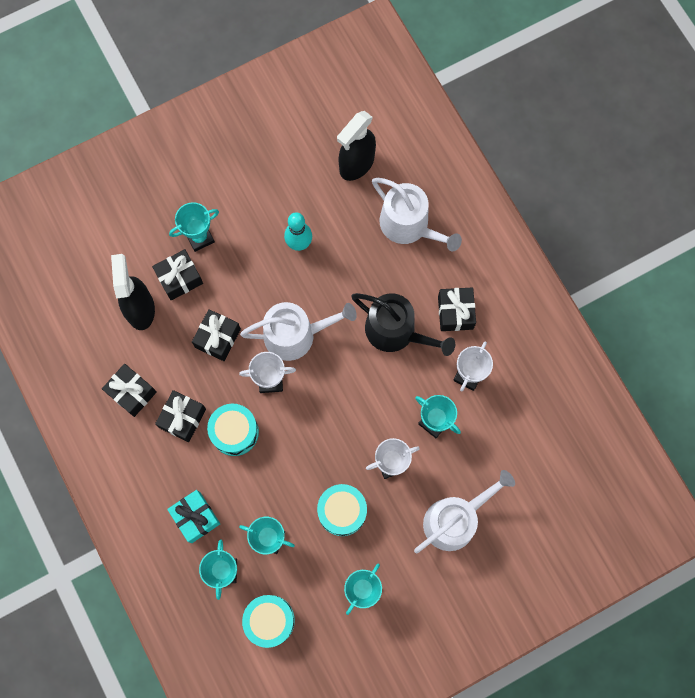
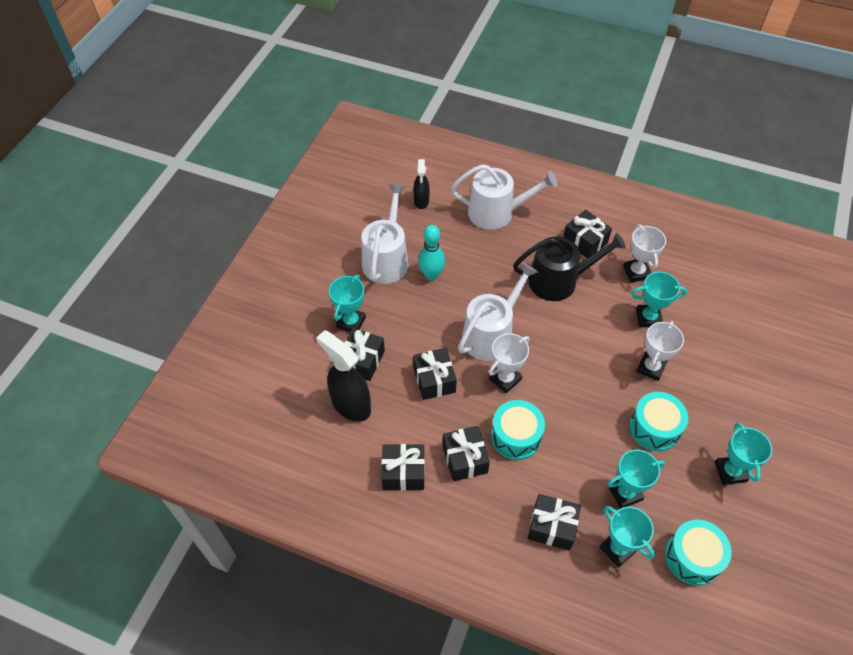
camera: 40 degrees left, 20 degrees down
(195, 517) = (552, 527): turquoise gift -> black gift
(356, 164) = (421, 201): black spray bottle -> black spray bottle, size x0.60
(455, 519) = (734, 369): white watering can -> white watering can (386, 259)

